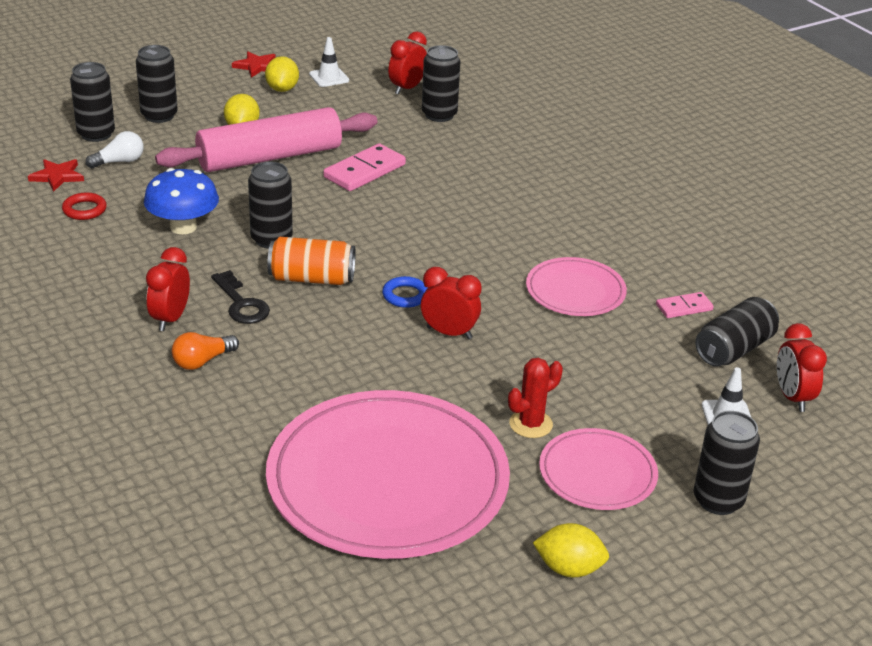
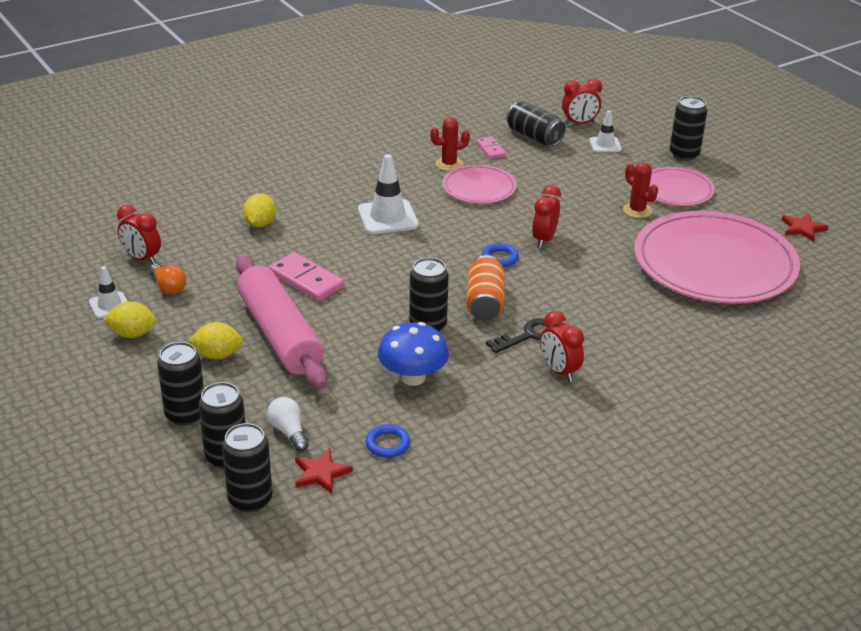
camera: 90 degrees left, 0 degrees up
(84, 210) = (387, 444): red ring -> blue ring
(170, 319) = (559, 371): red clock -> red clock turned 45 degrees clockwise
(202, 361) = (611, 350): orange light bulb -> orange light bulb (168, 287)
(256, 66) = (73, 354): red star -> red star (802, 229)
(439, 115) = (199, 241): black can -> black can (250, 499)
(494, 222) = (388, 217): none -> white traffic cone
(569, 568) = (763, 203): yellow lemon -> yellow lemon (260, 224)
(633, 271) = (449, 164): none -> red cactus

